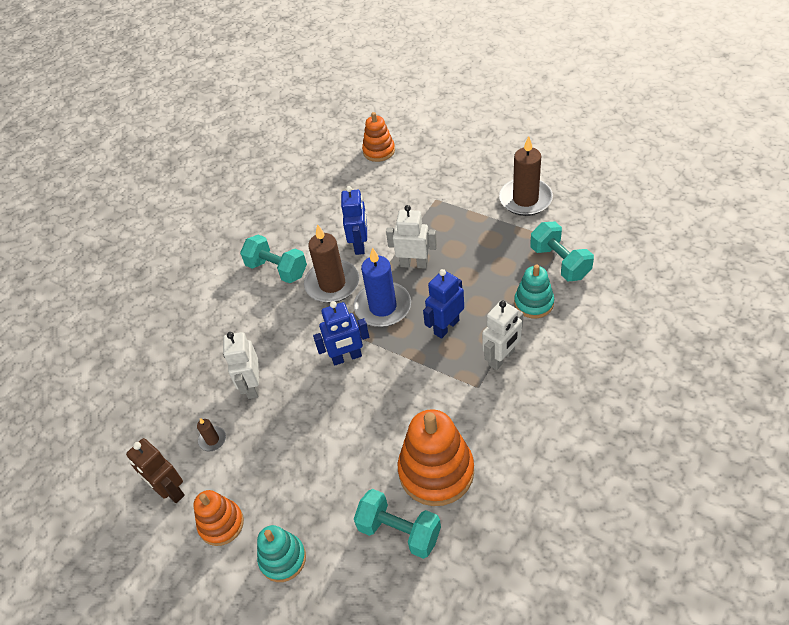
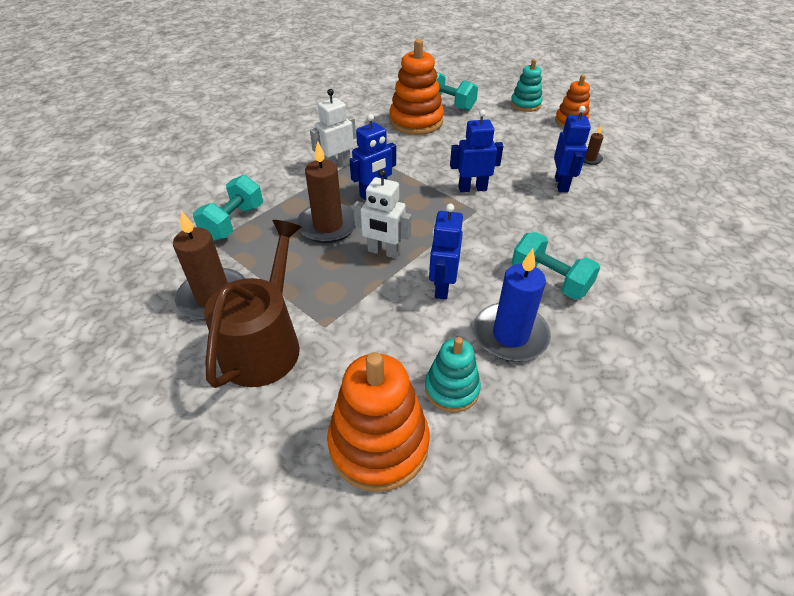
camera: 175 degrees left, 5 degrees down
(170, 490) = (616, 139): brown robot -> none
(252, 386) = (561, 184): white robot -> blue robot
(332, 284) = (481, 251): brown candle -> brown candle (328, 225)
(379, 151) = (379, 444): orange stacking toy -> orange stacking toy, size x1.68
(383, 307) = (429, 219): blue candle -> blue candle (510, 335)
(469, 180) = (264, 344): none -> brown watering can
(533, 303) = (284, 196): turquoise stacking toy -> turquoise stacking toy (452, 389)
(559, 262) = (234, 222): turquoise dumbbell -> turquoise dumbbell turned 45 degrees clockwise

